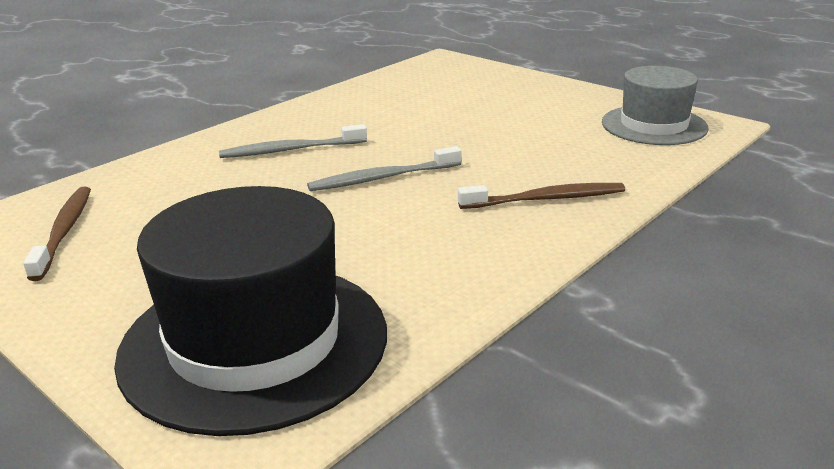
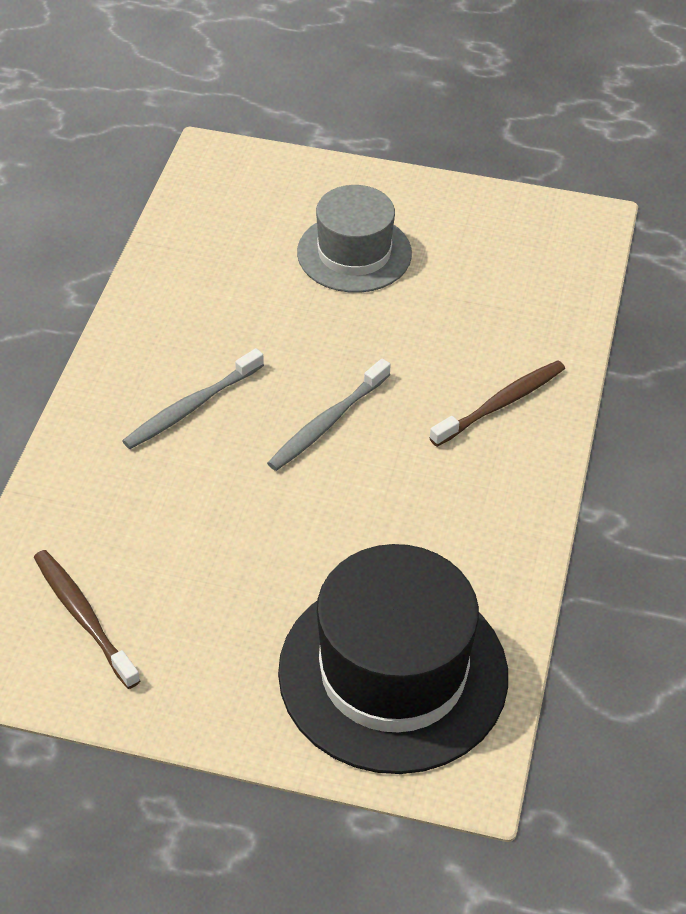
camera: 30 degrees left, 20 degrees up
(654, 125) = (532, 240): grey hat -> grey hat (354, 253)

